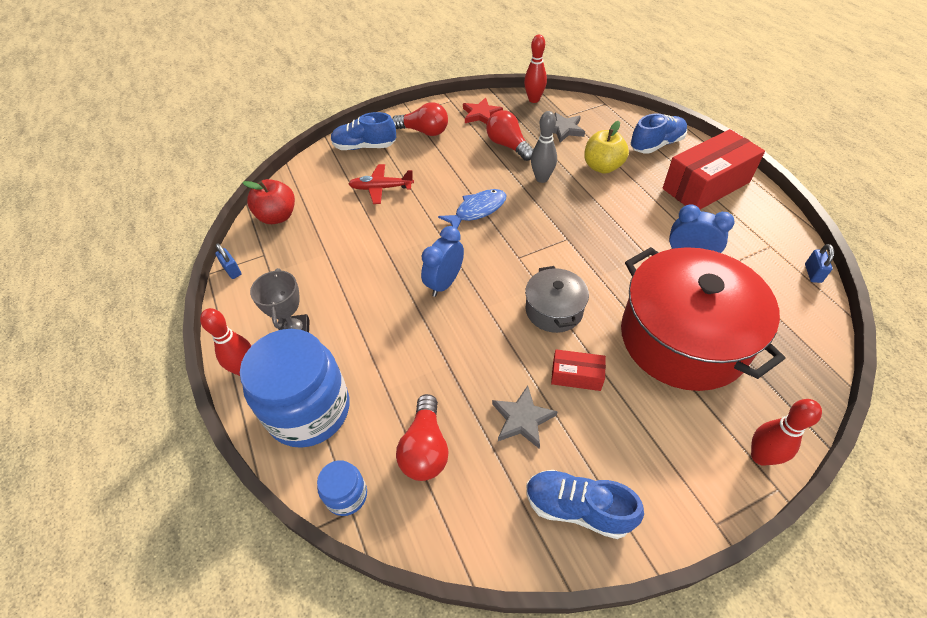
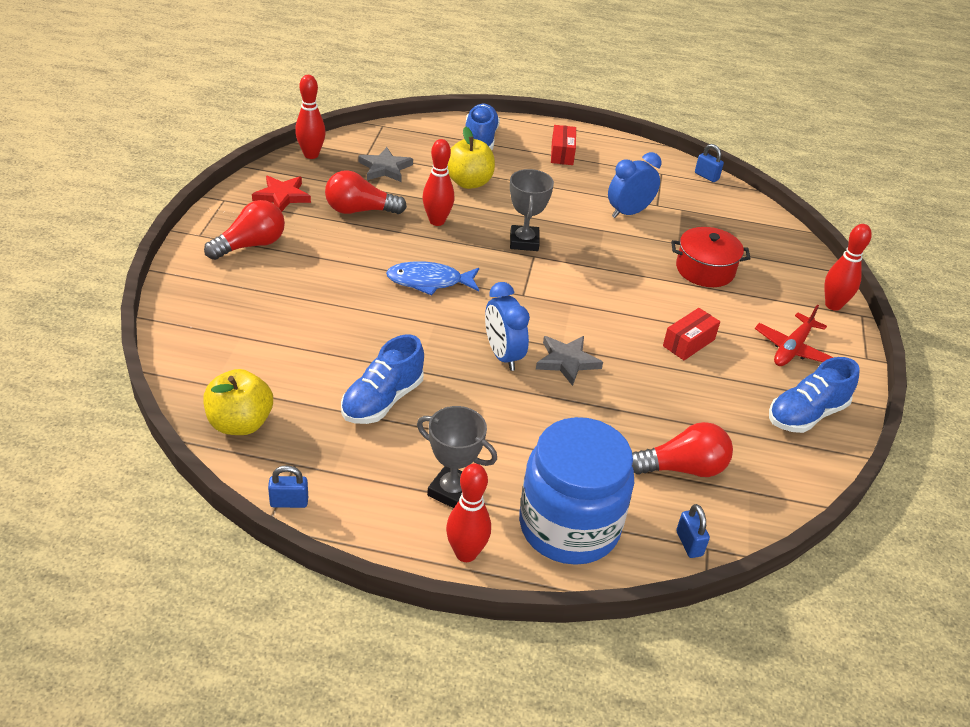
camera: 60 degrees left, 10 degrees down
(277, 216) = (240, 423): red apple -> yellow apple
(346, 495) = (689, 543): blue jar -> blue padlock
(364, 147) = (210, 298): blue shoe -> blue shoe (382, 400)
(381, 188) = (304, 323): red plane -> red plane (792, 348)
(425, 448) = (682, 468): red light bulb -> red light bulb turned 45 degrees counterclockwise
(477, 210) = (429, 281): blue fish -> blue fish turned 90 degrees counterclockwise
(522, 419) = (703, 396): grey star -> grey star (567, 361)
(542, 178) = (437, 221): grey bowling pin -> red bowling pin
(554, 310) = (608, 312): grey pot -> none
(575, 226) = (524, 242): none -> grey trophy
(683, 338) = (705, 269): red pot -> red pot, size x0.49
(706, 185) = (562, 153): red box -> red box, size x0.48

